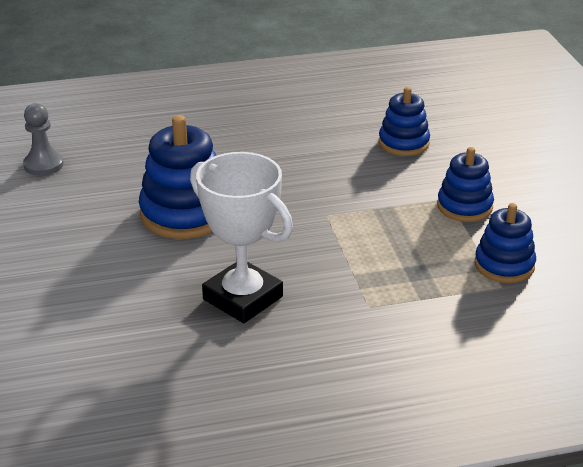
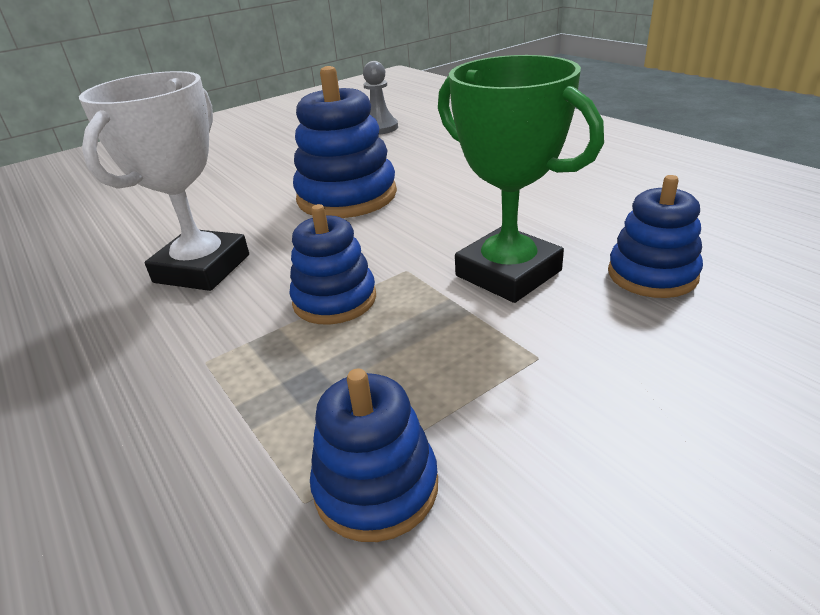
camera: 70 degrees right, 0 degrees up
(363, 182) = (508, 273): none -> green trophy
(464, 206) = (533, 383): blue stacking toy -> blue stacking toy (334, 300)

